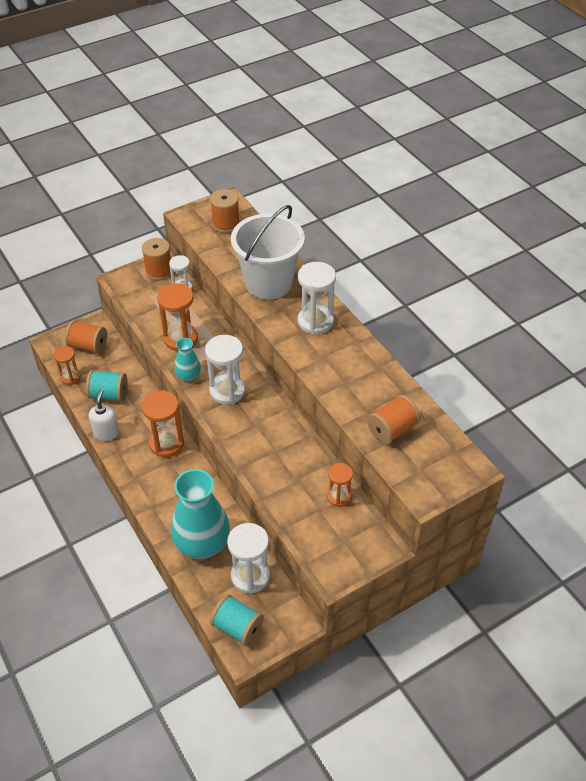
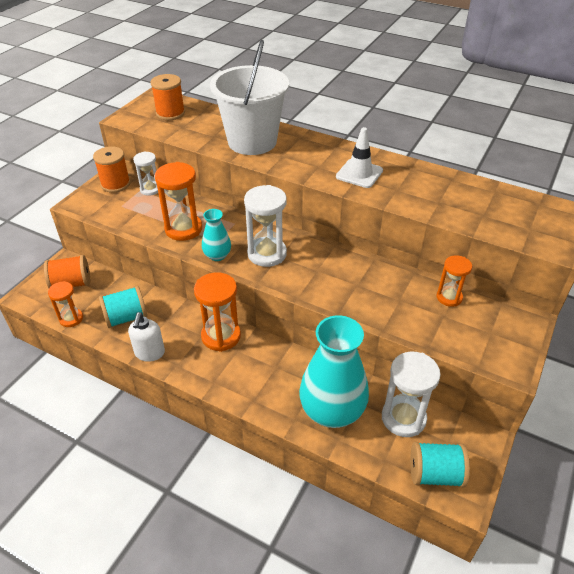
camera: 30 degrees left, 5 degrees down
(106, 433) = (149, 353): white soap dispenser -> white soap dispenser turned 150 degrees counterclockwise
(315, 321) = (323, 155): white hourglass -> none
(329, 354) = (359, 174): none -> white traffic cone
(392, 429) = (473, 208): orange spool -> none

